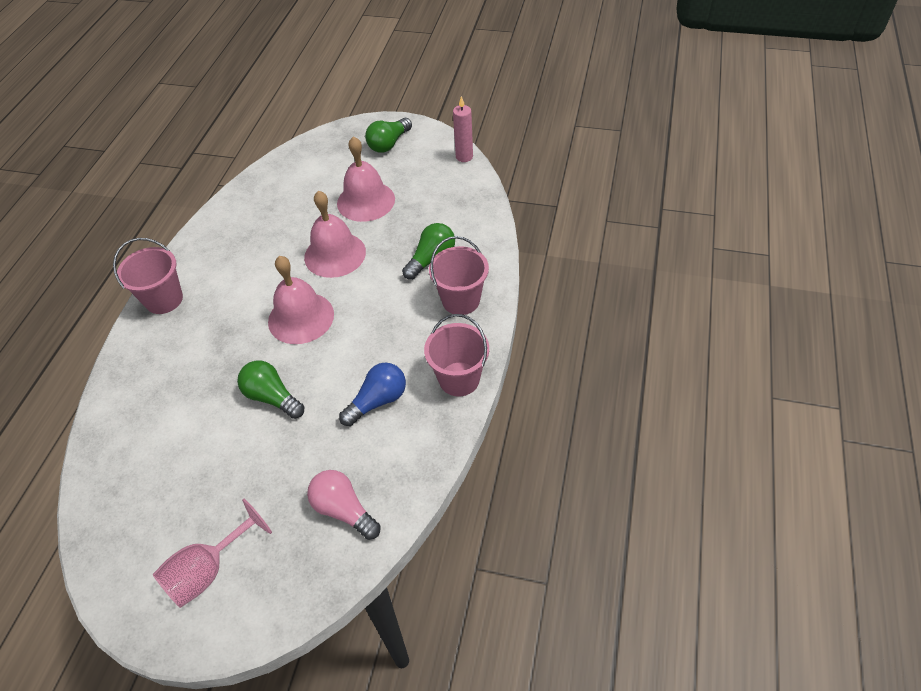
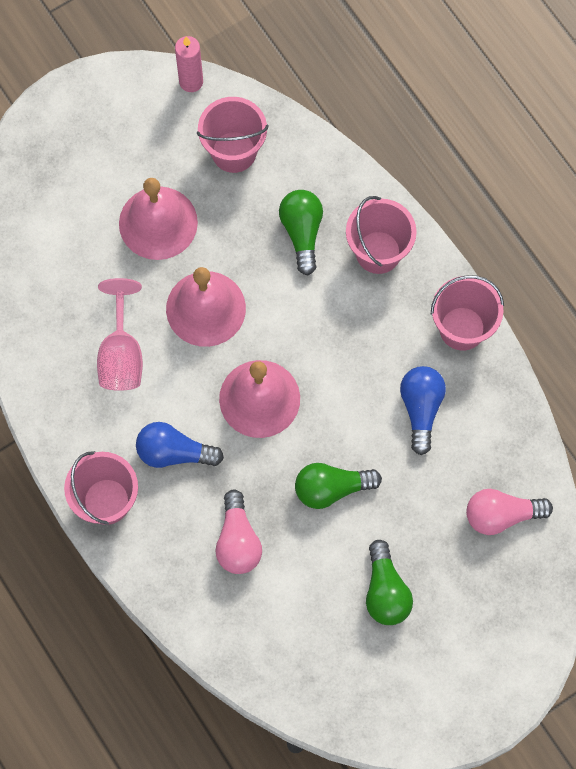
camera: 50 degrees left, 20 degrees up
(190, 377) = (238, 541): none -> pink light bulb
(208, 570) = (460, 651): pink goblet -> pink goblet (121, 354)
(225, 306) = (174, 452): none -> blue light bulb
(389, 144) = (91, 131): green light bulb -> green light bulb (385, 591)
(445, 199) = (234, 152): none -> pink bucket

